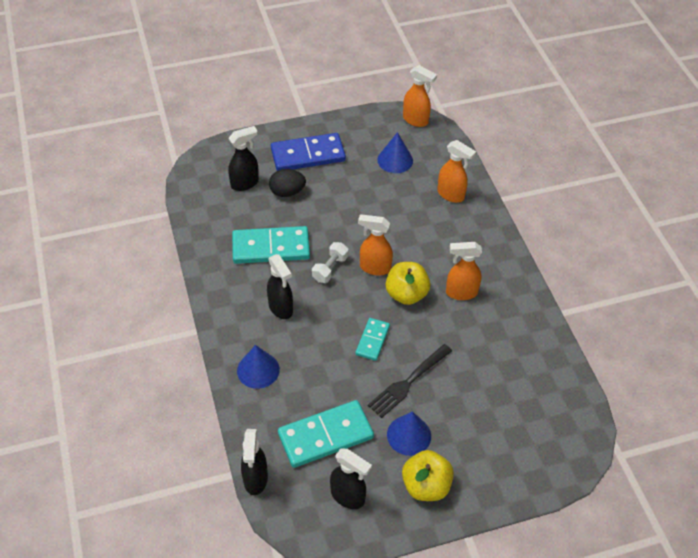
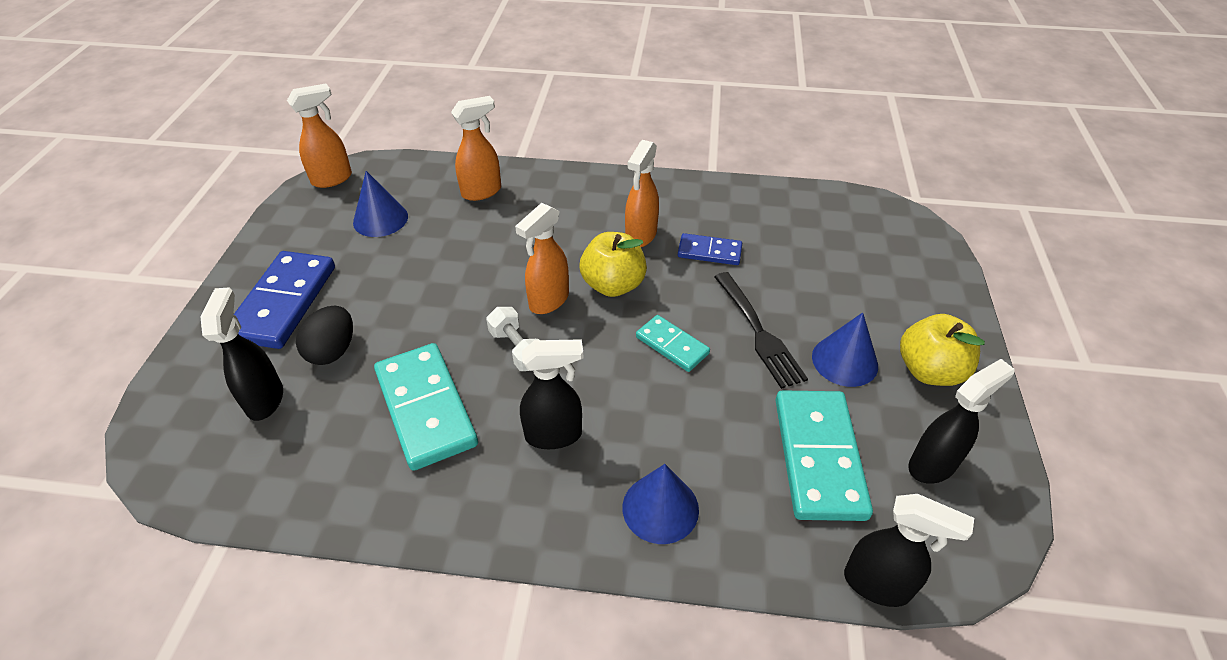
camera: 65 degrees left, 5 degrees down
(271, 247) = (425, 408): turquoise domino -> turquoise domino turned 45 degrees counterclockwise
(468, 335) = (709, 252): none -> blue domino

